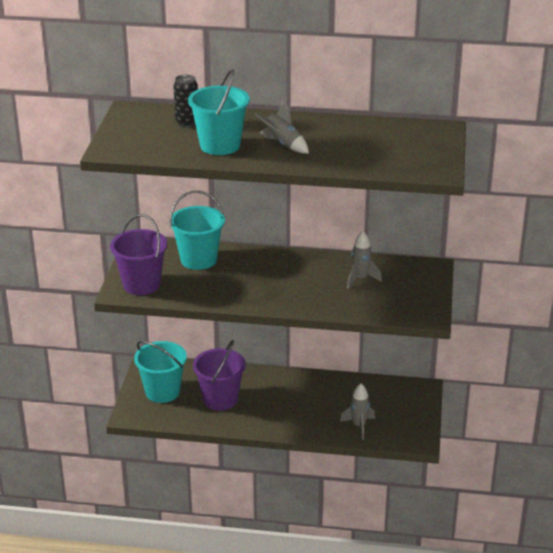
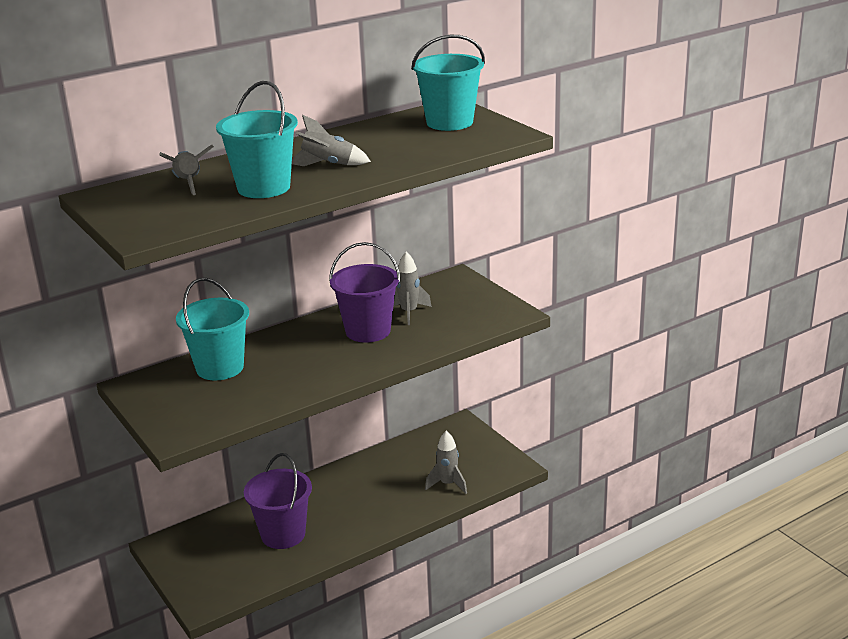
camera: 40 degrees left, 5 degrees down
(141, 284) = (190, 417): purple bucket -> purple bucket (368, 331)
(162, 392) = (210, 561): turquoise bucket -> turquoise bucket (449, 122)
(187, 123) = (189, 183): black can -> grey rocket

